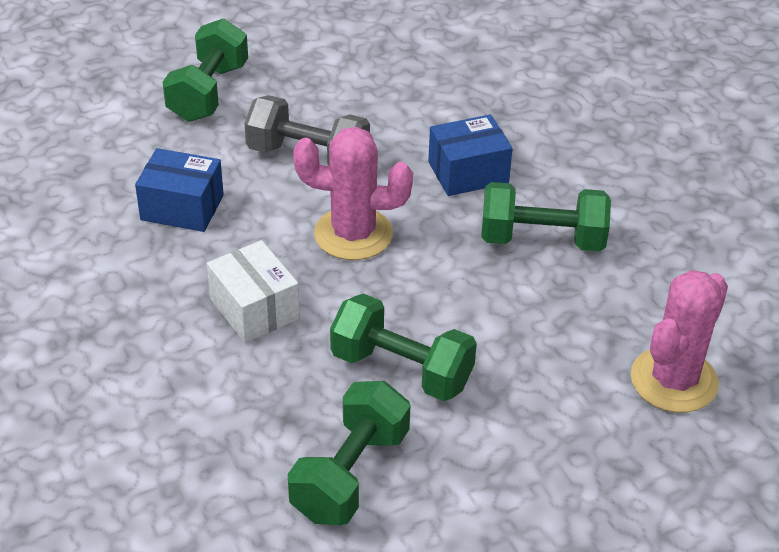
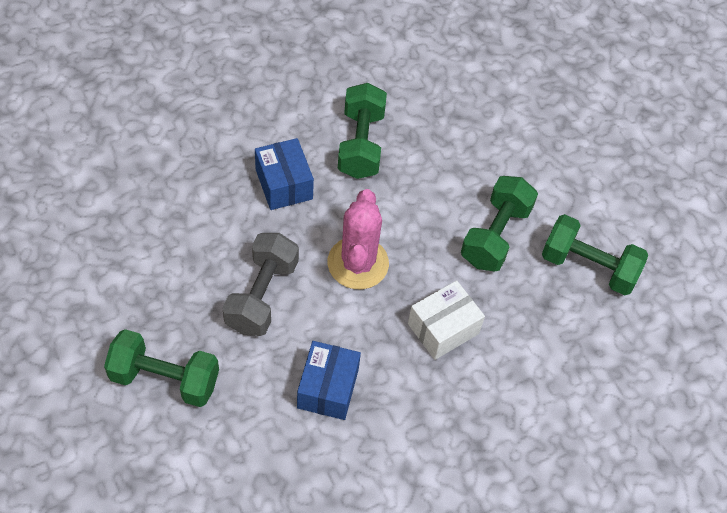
camera: 95 degrees left, 15 degrees up
(674, 380) = (490, 89): pink cactus -> none

